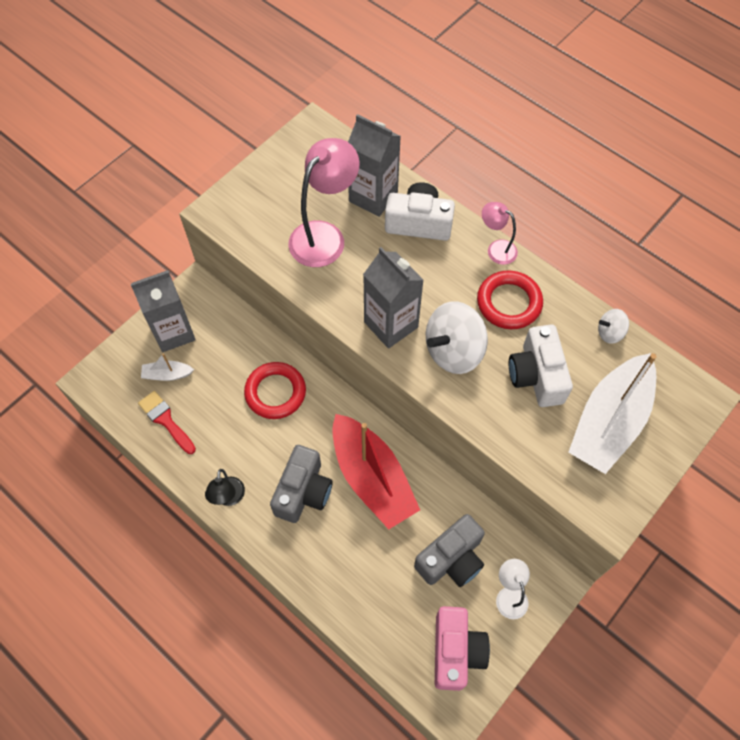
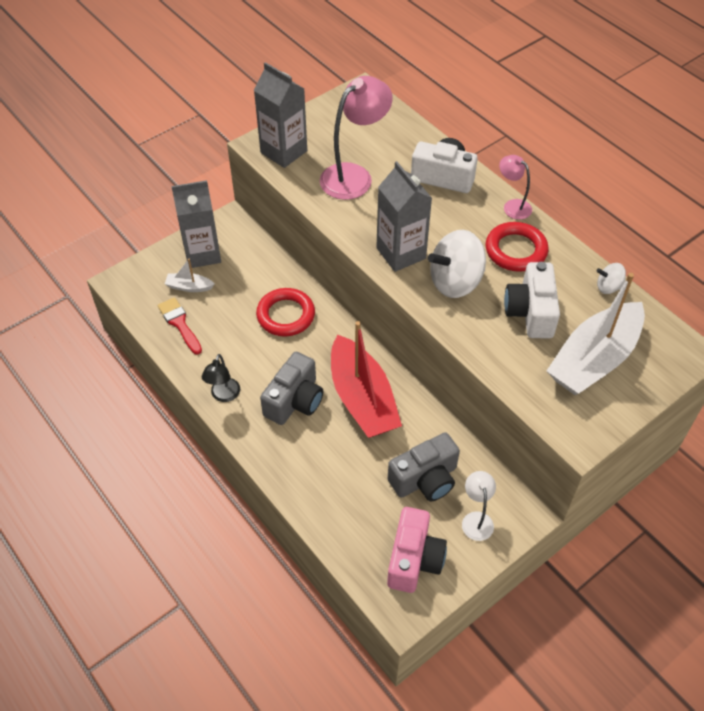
camera: 10 degrees right, 10 degrees down
(373, 197) = (405, 151): grey carton -> grey carton (284, 152)

